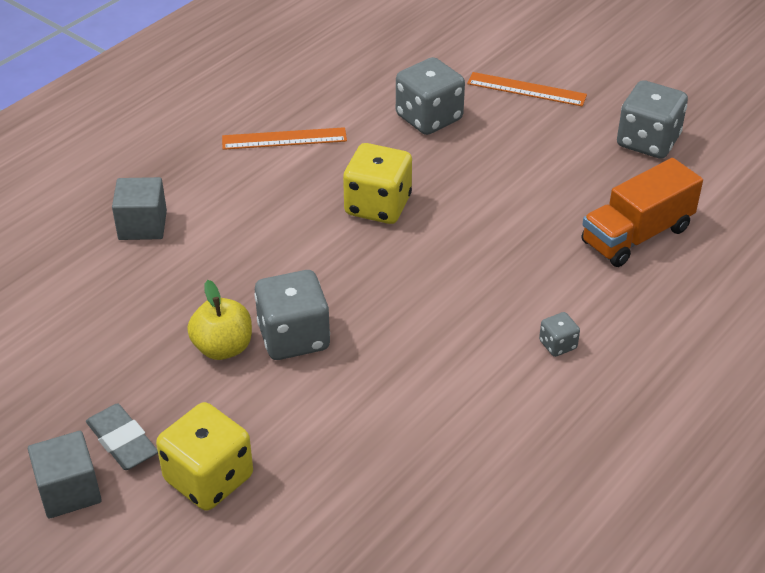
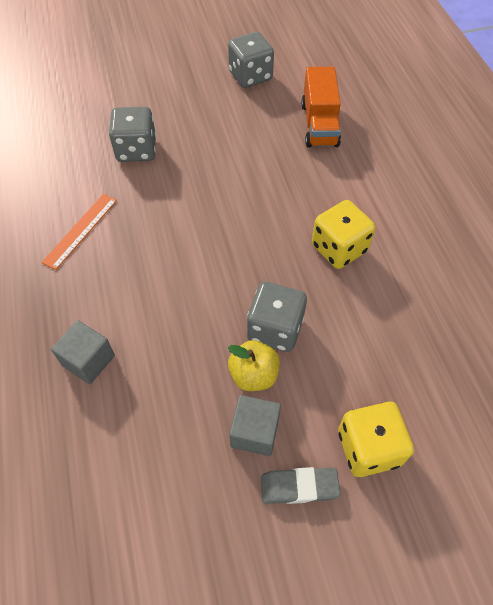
camera: 55 degrees left, 15 degrees up
(69, 491) = (324, 549): grey cube -> grey cube (255, 432)
(378, 206) = (192, 219): yellow dice -> yellow dice (339, 248)
(526, 89) = (157, 95): orange ruler -> none
(557, 345) = (377, 206): grey dice -> none

